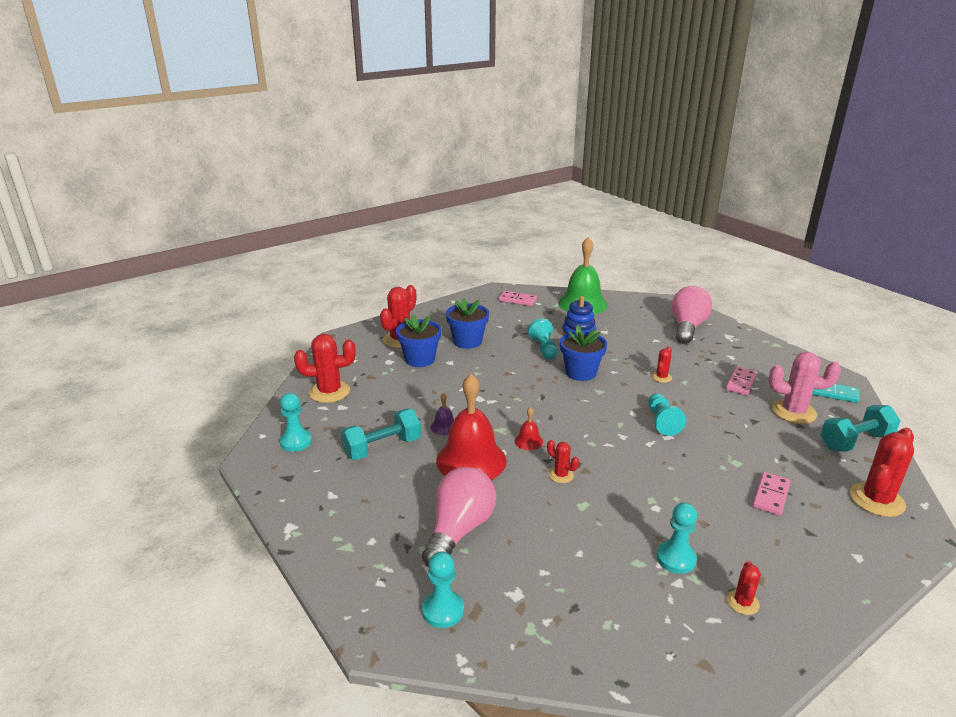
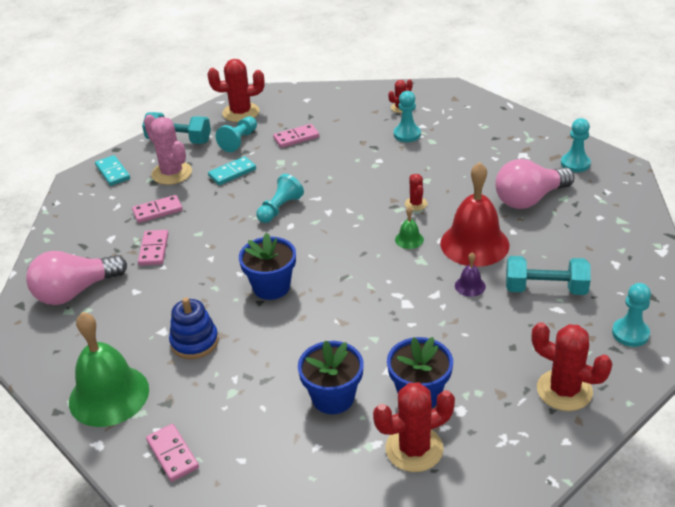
camera: 140 degrees left, 10 degrees up
(528, 441) = (409, 239): red bell -> green bell
(544, 348) = (262, 338): turquoise pawn -> turquoise pawn (239, 141)
(661, 377) = (209, 246): red cactus -> none
(691, 361) = (153, 249): none -> pink domino
(752, 433) = (232, 173): none -> turquoise domino

